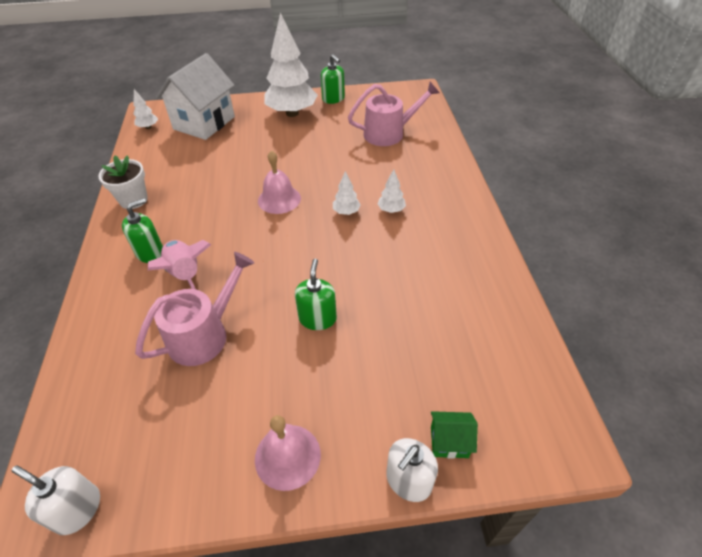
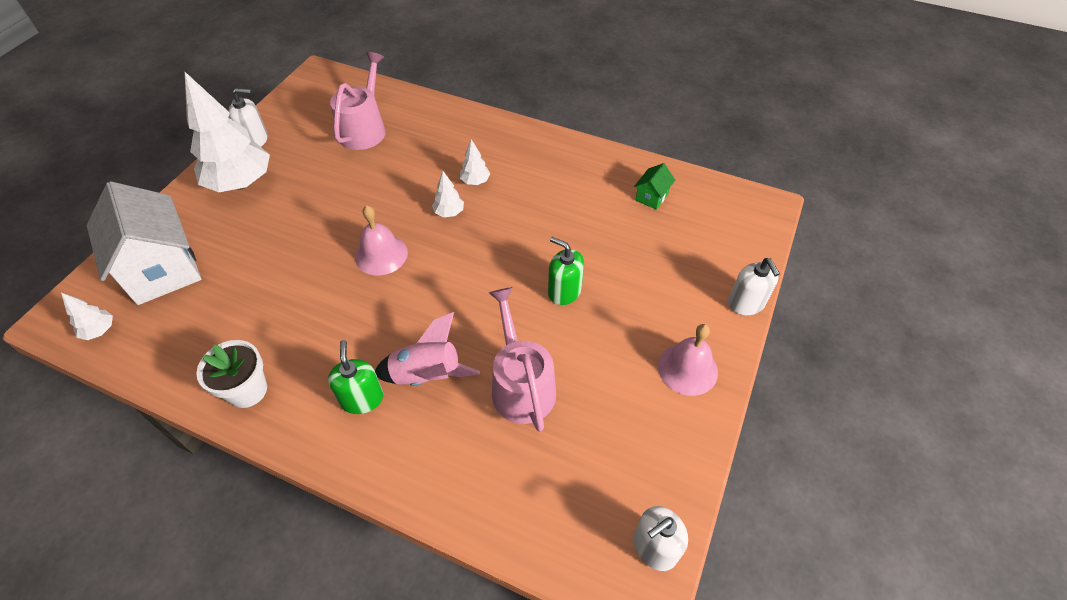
camera: 60 degrees left, 5 degrees up
(333, 99) = (255, 139): green soap dispenser -> white soap dispenser
(449, 442) = (729, 265): green house -> green house (651, 197)

